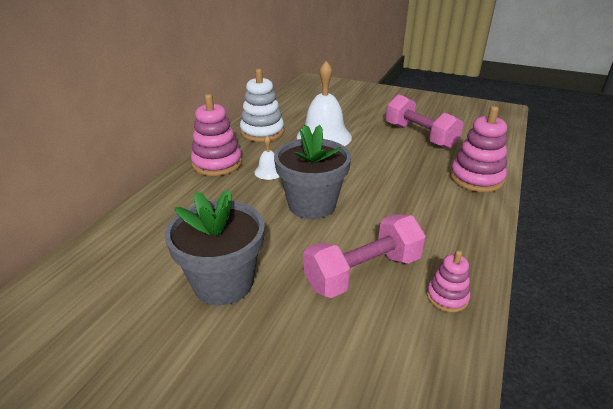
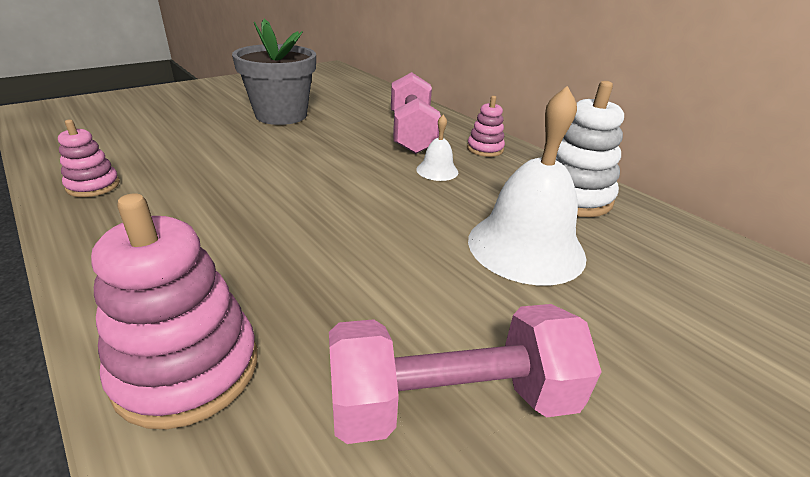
camera: 115 degrees right, 0 degrees up
(217, 163) = (485, 149): pink stacking toy -> pink stacking toy, size x0.56
(312, 204) = (333, 173): grey flower pot -> none
(363, 272) = (195, 162): pink dumbbell -> pink dumbbell (412, 133)

